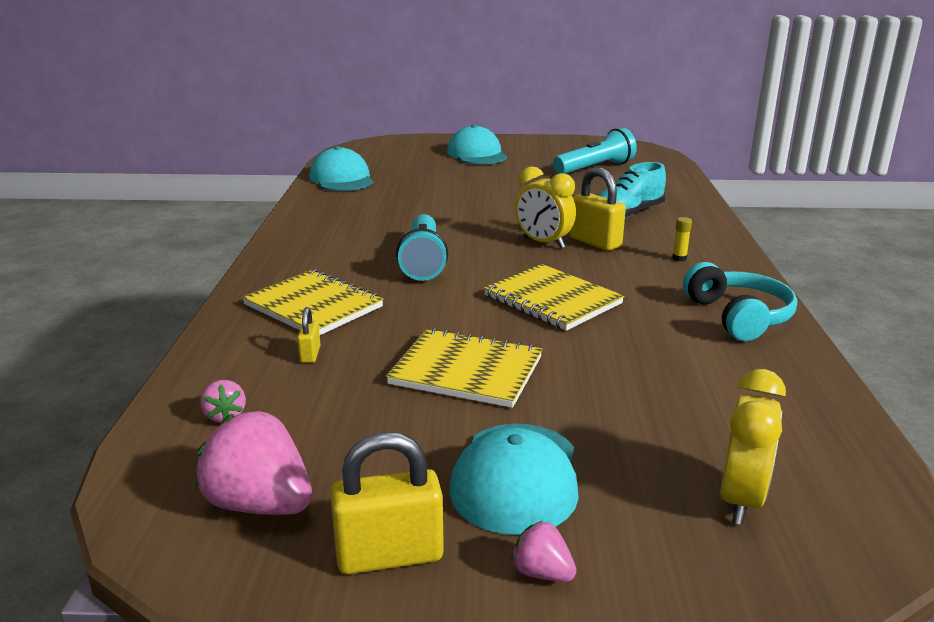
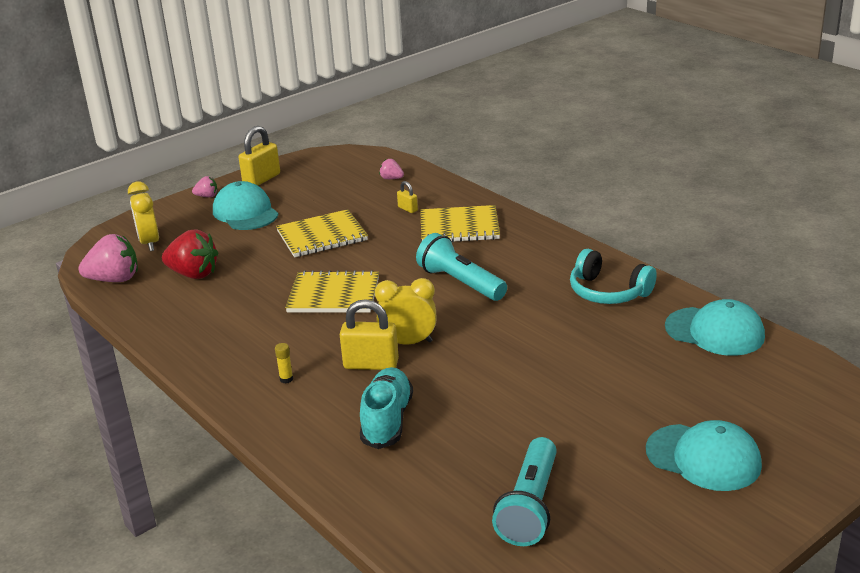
camera: 140 degrees right, 5 degrees up
(260, 504) = (325, 169): pink strawberry -> pink strawberry (114, 279)
(698, 399) = (193, 274): none -> red strawberry
(738, 316) = (203, 339): turquoise headphones -> turquoise headphones (608, 292)

